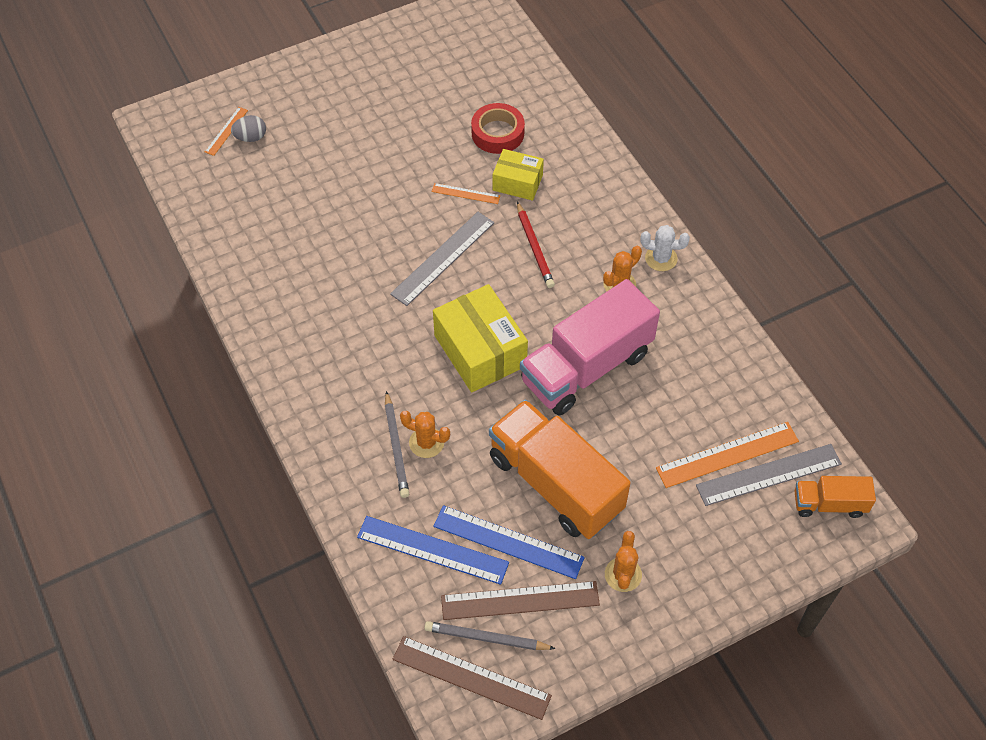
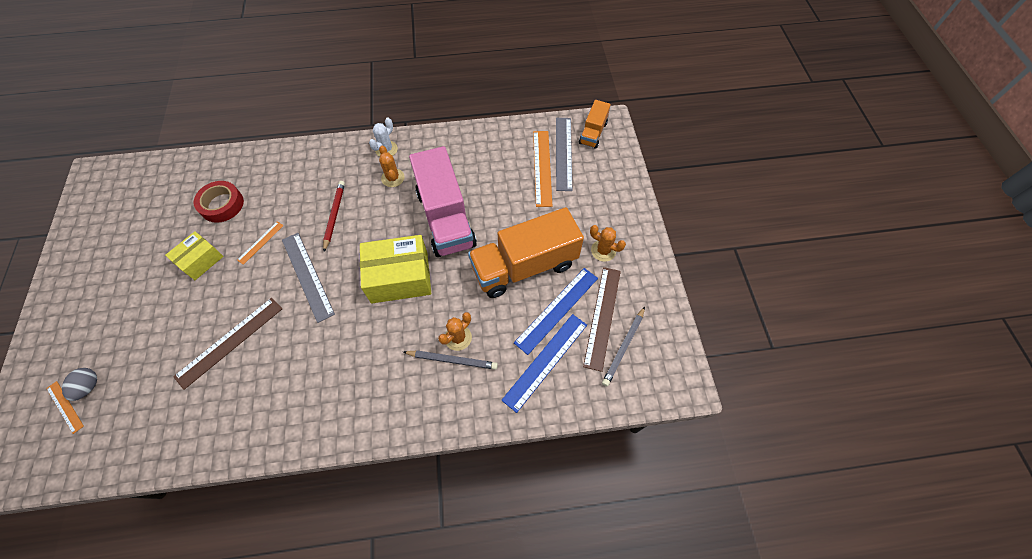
camera: 70 degrees left, 5 degrees up
(471, 677) = (649, 366): brown ruler -> brown ruler (230, 341)
(517, 183) = (273, 207): yellow box -> yellow box (201, 260)
(534, 247) = (334, 215): red pencil -> red pencil turned 90 degrees counterclockwise

